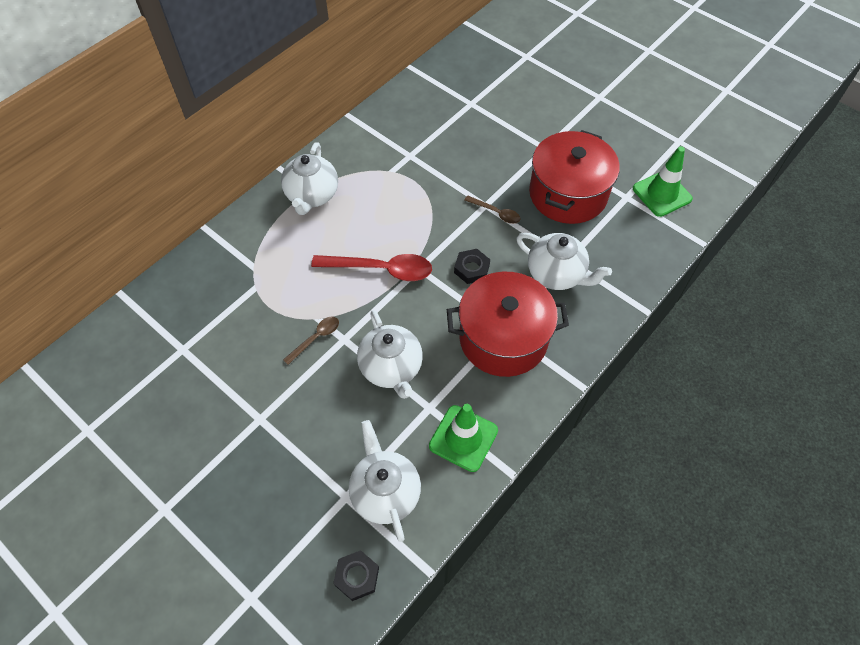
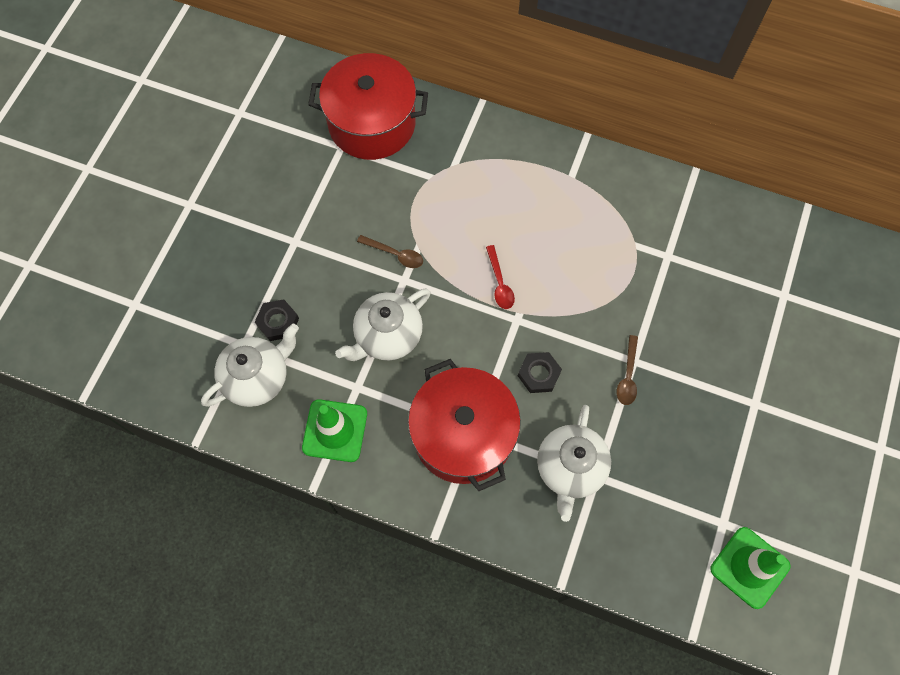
camera: 70 degrees right, 10 degrees up
(312, 196) = (564, 181): white teapot -> none
(357, 576) = (174, 382): black nut -> black nut (278, 322)
(380, 269) = (499, 283): red spoon -> red spoon, size x0.53
(568, 194) = (694, 450): red pot -> red pot (372, 123)

